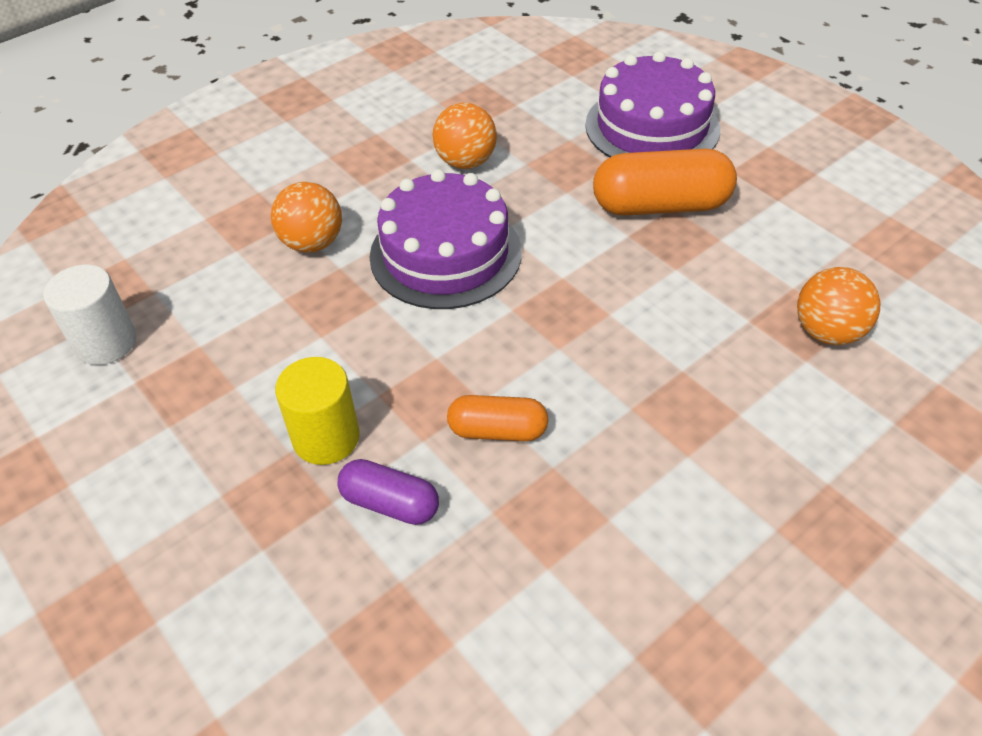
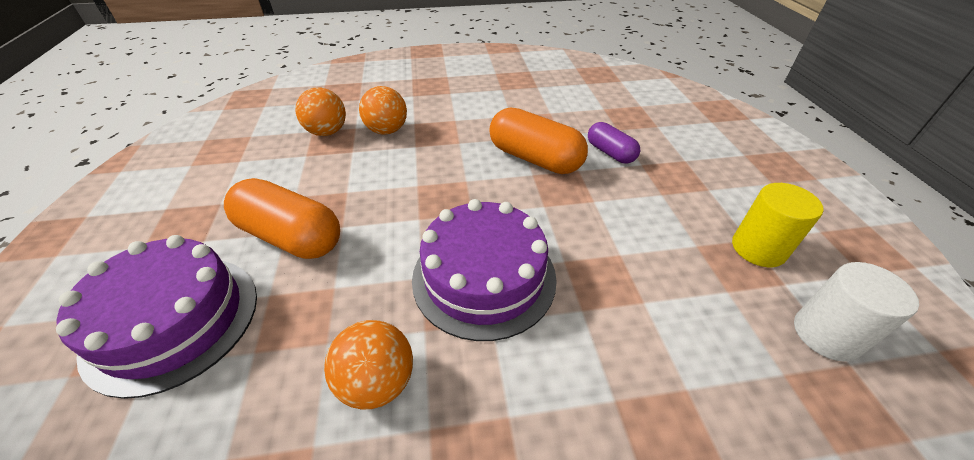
camera: 150 degrees left, 5 degrees down
(312, 243) = (599, 353): orange ball -> orange ball (387, 130)
(326, 438) = (636, 191): yellow cylinder -> yellow cylinder (758, 249)
(498, 430) = (534, 159): orange capsule -> orange capsule, size x1.72

